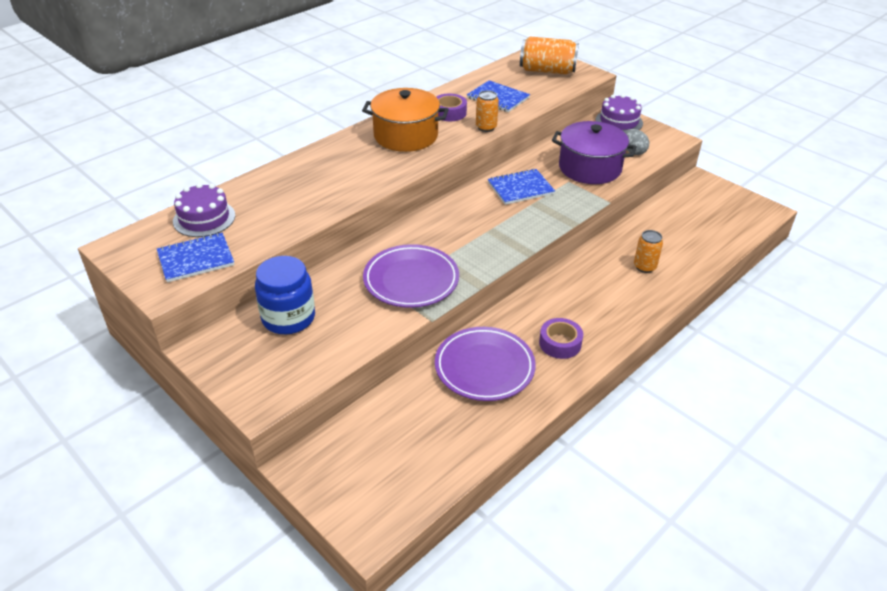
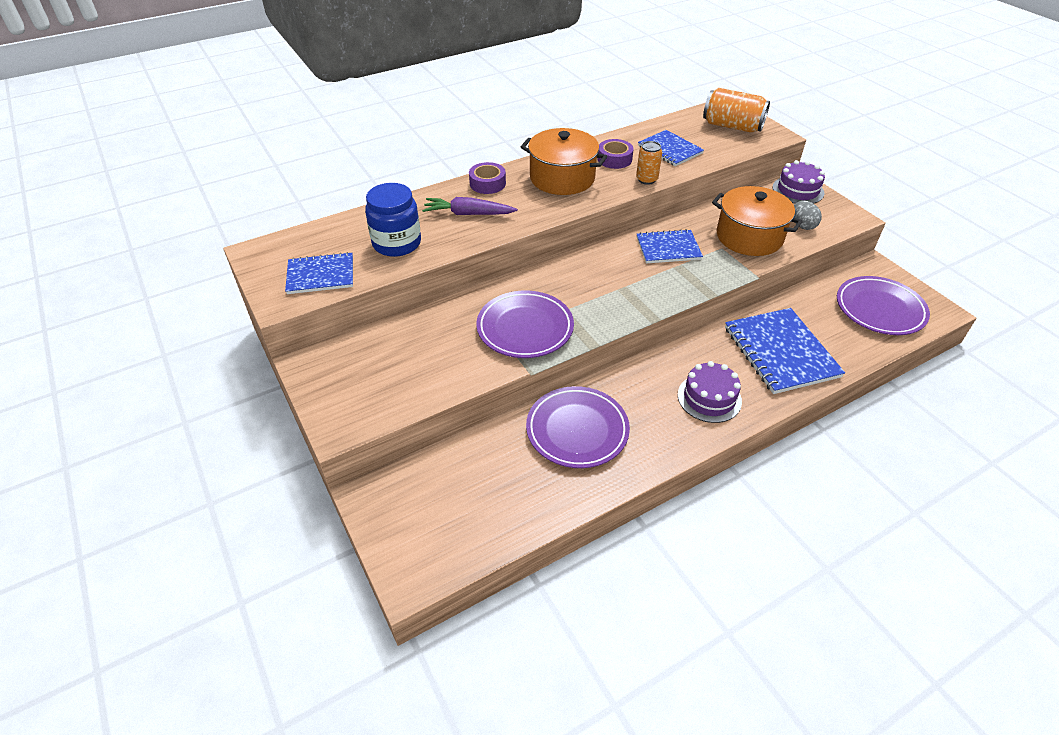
camera: 15 degrees right, 5 degrees up
(204, 218) = (342, 236): purple cake -> purple cake (709, 398)
(288, 318) = (395, 346): blue jar -> blue jar (397, 243)
(326, 180) = (468, 214): none -> purple carrot
(560, 343) = (663, 419): purple tape -> purple tape (487, 183)
(590, 168) = (749, 237): purple pot -> orange pot
(644, 267) = (780, 352): orange can -> blue notebook
(717, 217) = (879, 309): none -> purple plate

